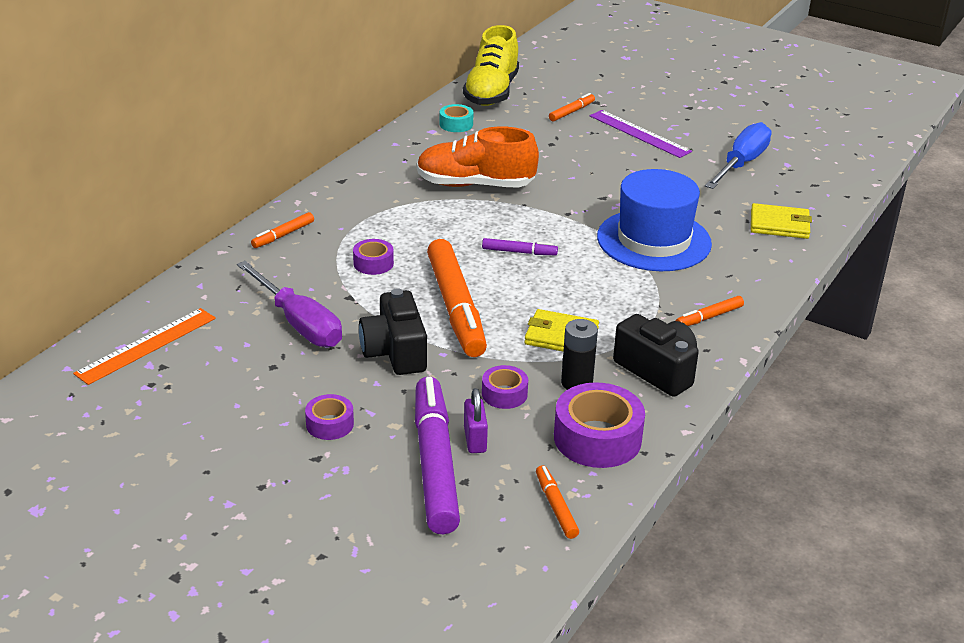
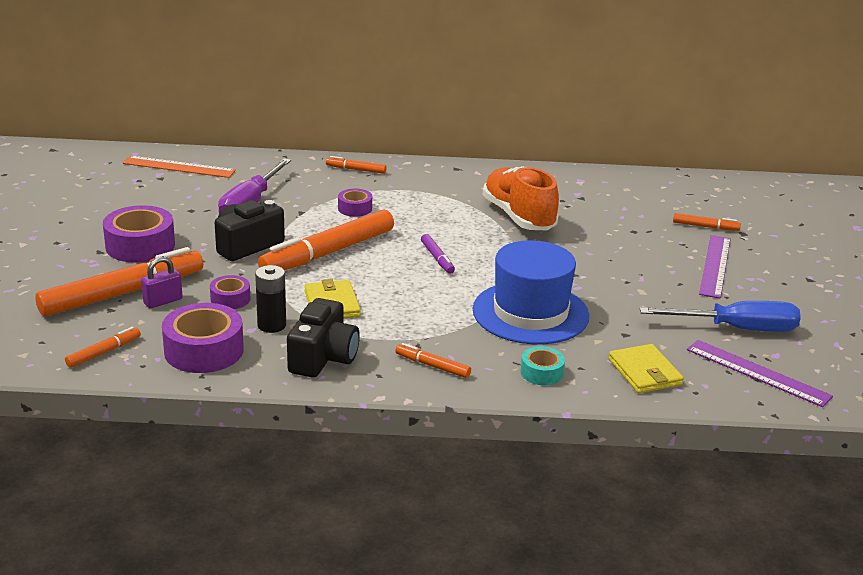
camera: 60 degrees right, 5 degrees down
(330, 424) = (140, 246): purple tape -> purple tape, size x1.84
(435, 463) = (123, 293): purple marker -> orange marker
(456, 124) = (605, 186): turquoise tape -> turquoise tape (541, 373)
(491, 92) = (683, 186): yellow shoe -> none
(807, 180) = (757, 372): none -> purple ruler

